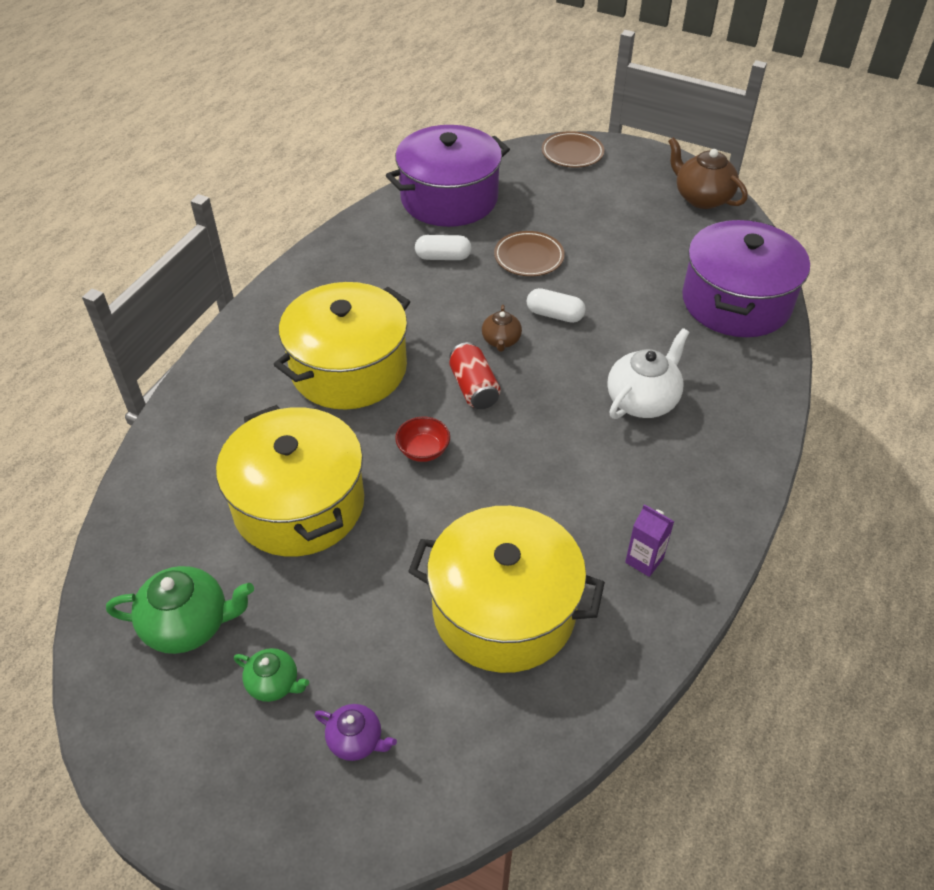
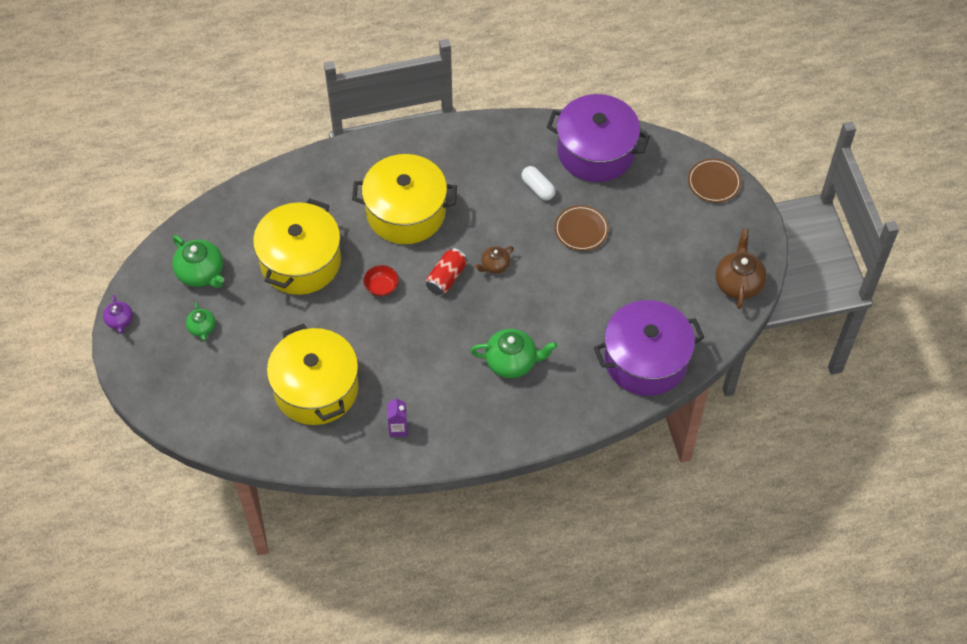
camera: 50 degrees right, 10 degrees up
(356, 740) = (203, 379): purple teapot -> purple teapot (120, 321)
(555, 315) = (542, 276): white capsule -> none
(642, 400) = (512, 362): white teapot -> green teapot

